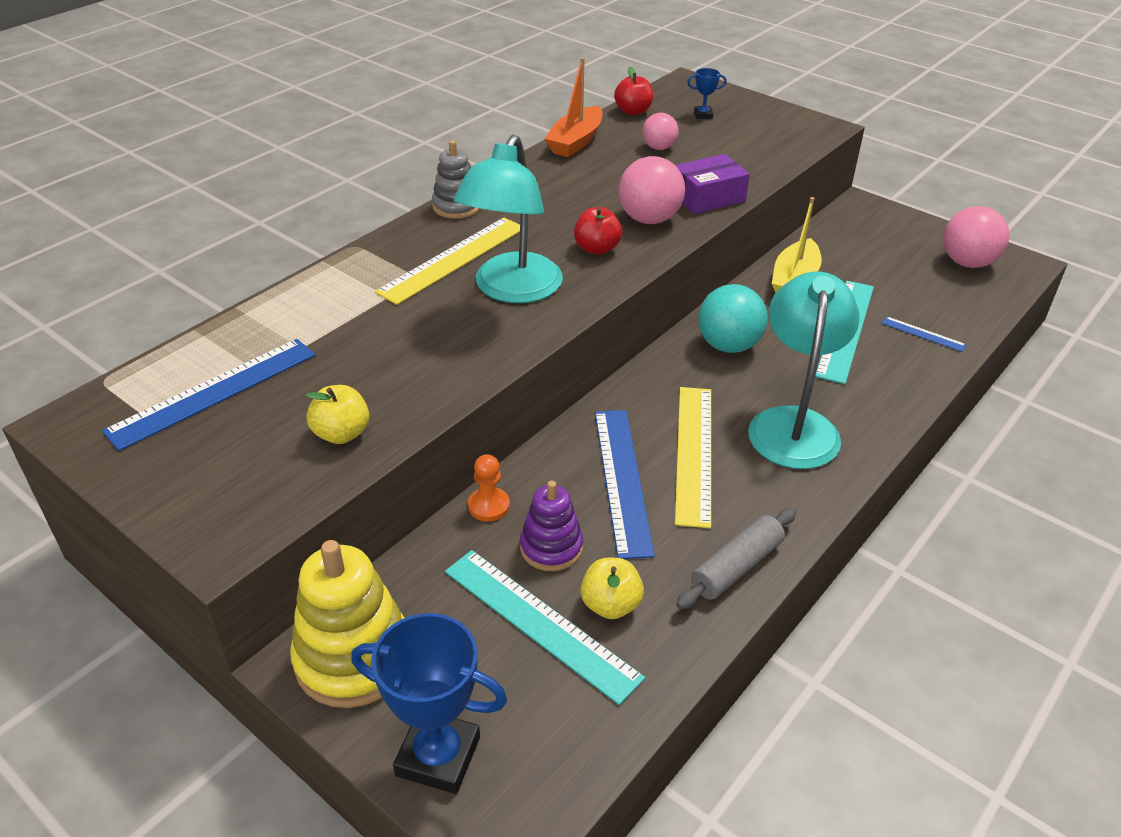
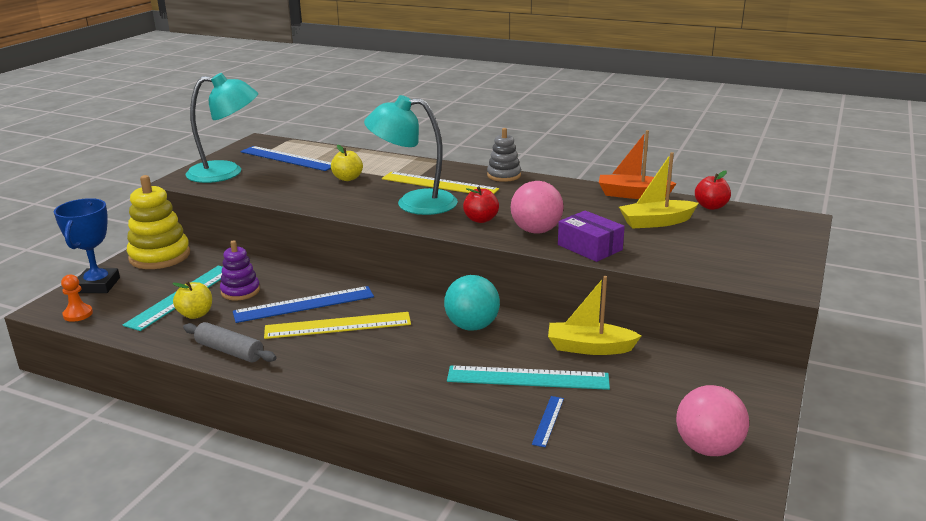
camera: 75 degrees right, 15 degrees down
(341, 434) = (261, 187): yellow apple -> yellow apple (347, 178)
(489, 506) = (272, 269): orange pawn -> orange pawn (78, 314)
(659, 148) = (656, 222): pink ball -> yellow boat
(703, 115) = (740, 232): blue trophy -> none
(794, 424) = (385, 362): turquoise lamp -> turquoise lamp (226, 172)

